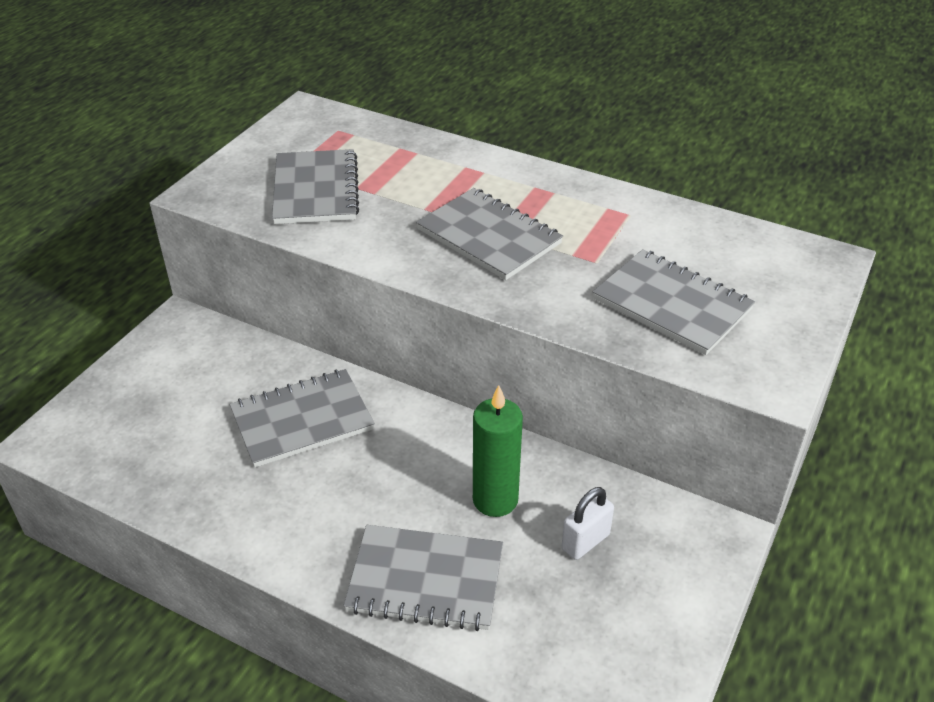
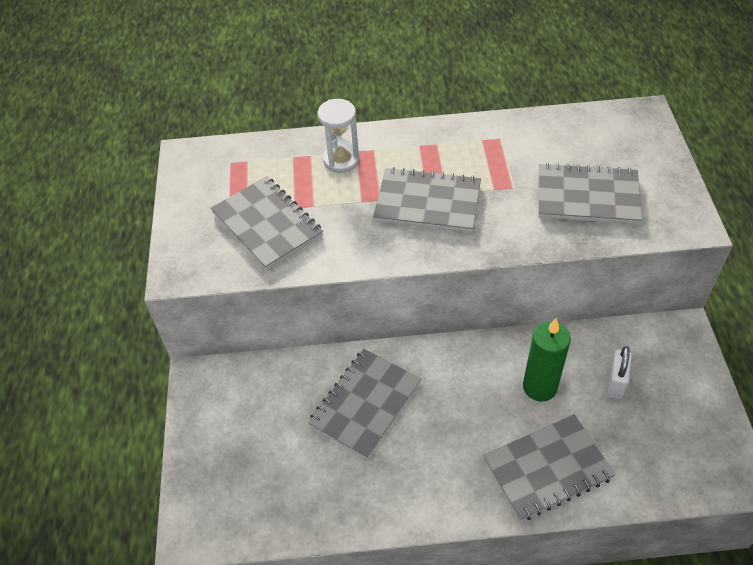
camera: 30 degrees left, 10 degrees up
(442, 168) = (341, 160): none -> white hourglass

